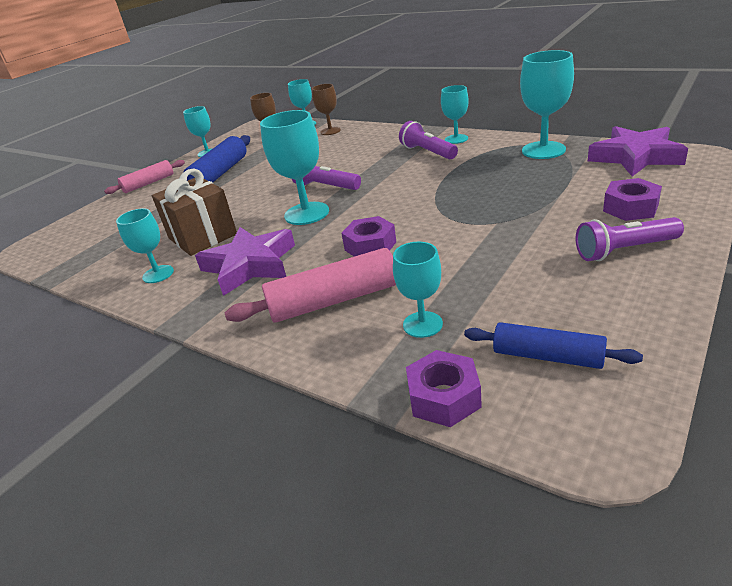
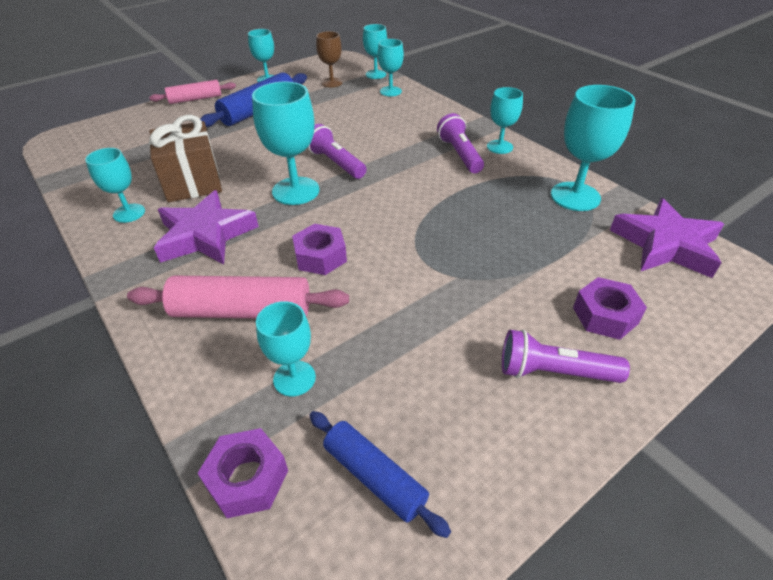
camera: 15 degrees right, 10 degrees up
(330, 131) = (390, 91): brown goblet -> turquoise goblet

